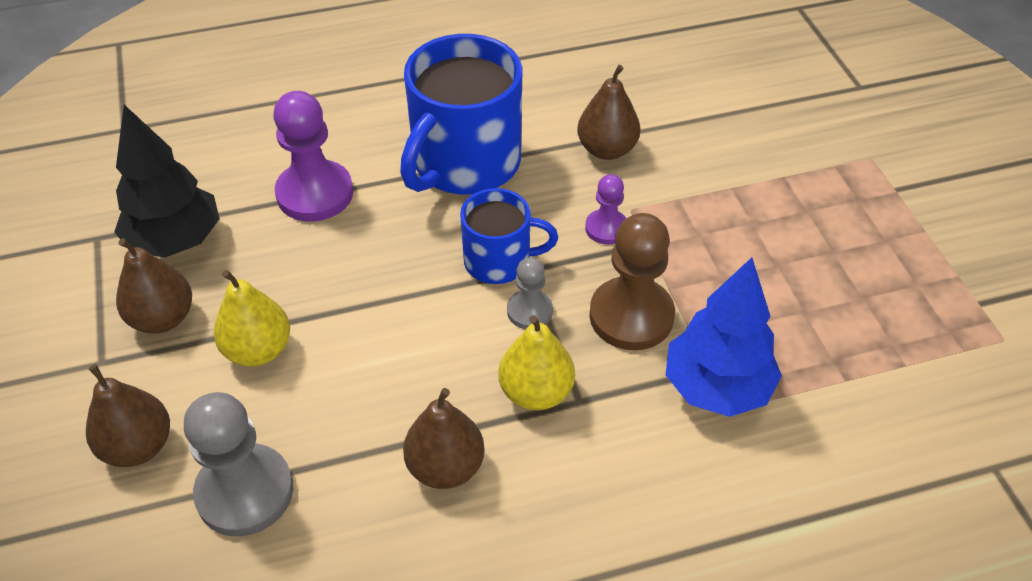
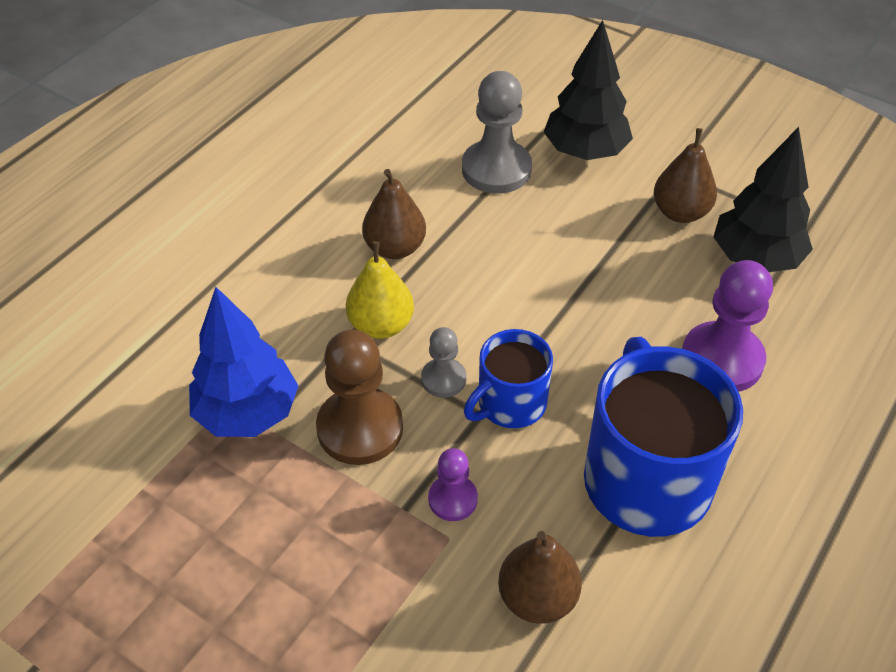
camera: 140 degrees right, 0 degrees up
(138, 446) = (585, 152): brown pear -> black tree
(258, 350) = (594, 234): yellow pear -> none

